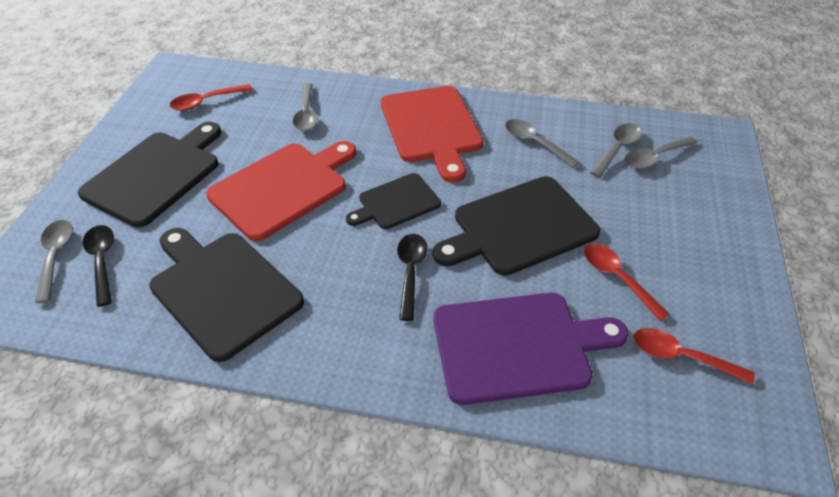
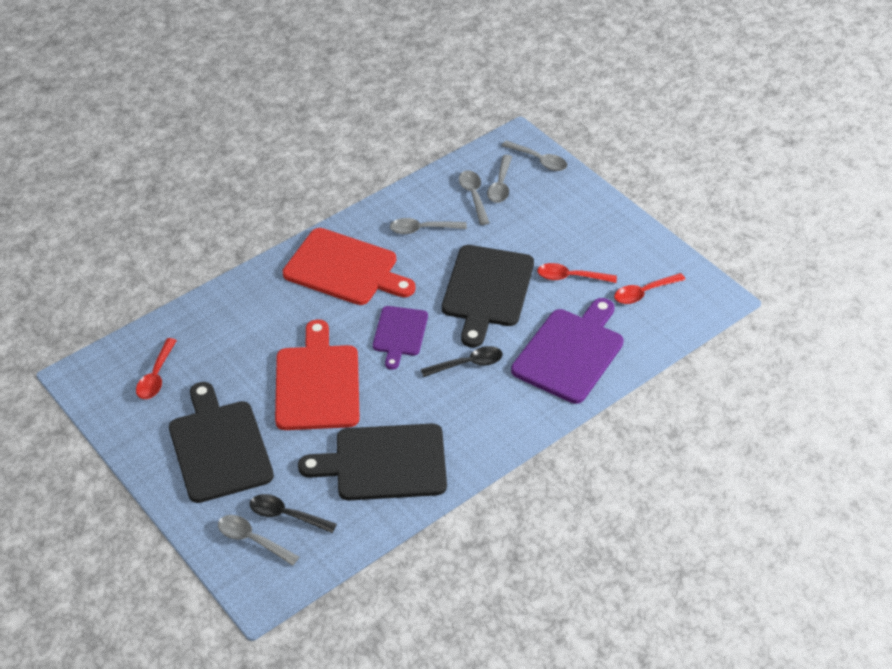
camera: 50 degrees left, 0 degrees up
(306, 114) = (246, 326): grey spoon -> grey spoon (539, 160)
(396, 203) = (400, 334): black cutting board -> purple cutting board
(410, 272) = (468, 364): black spoon -> black spoon turned 120 degrees clockwise

